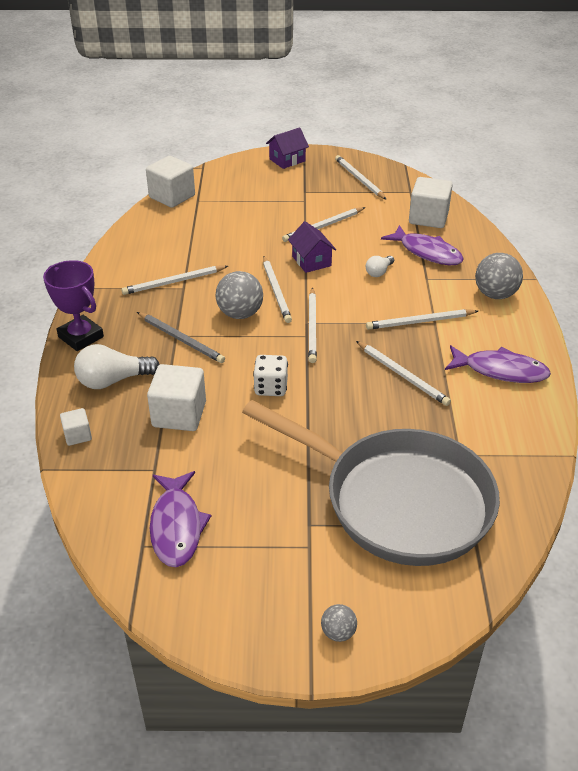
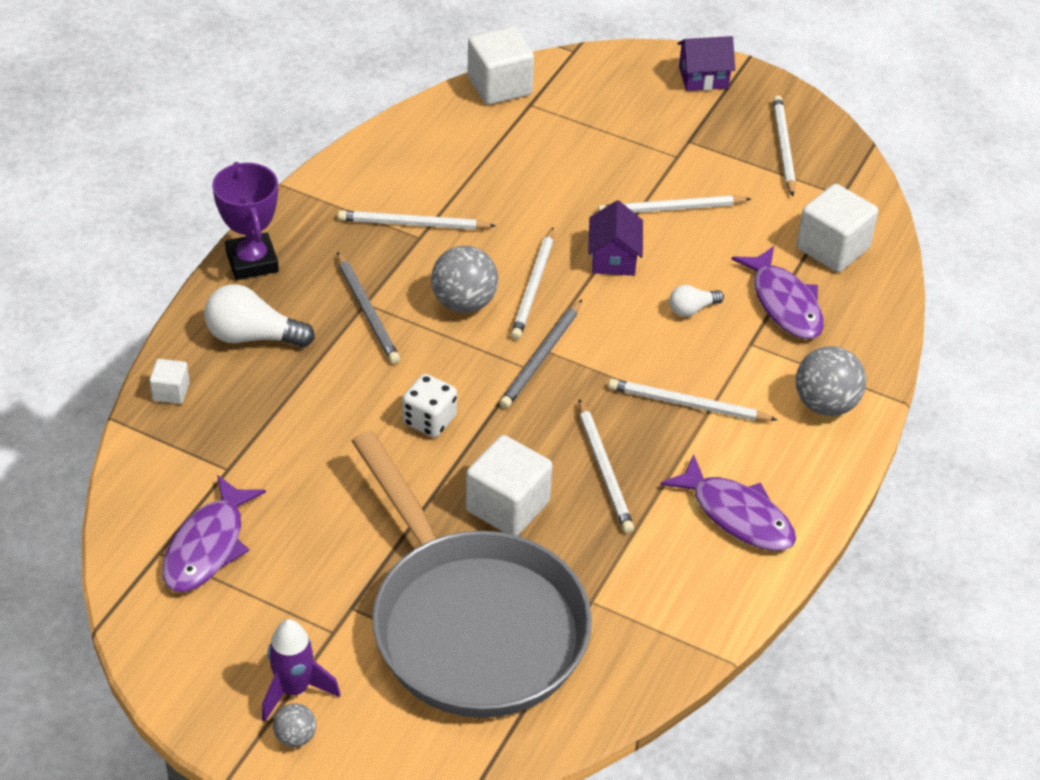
camera: 25 degrees right, 5 degrees up
(179, 414) = (299, 412): white cube -> white cube (507, 506)
(312, 327) = (542, 357): white pencil -> grey pencil
(312, 599) = (294, 690): none -> purple rocket

